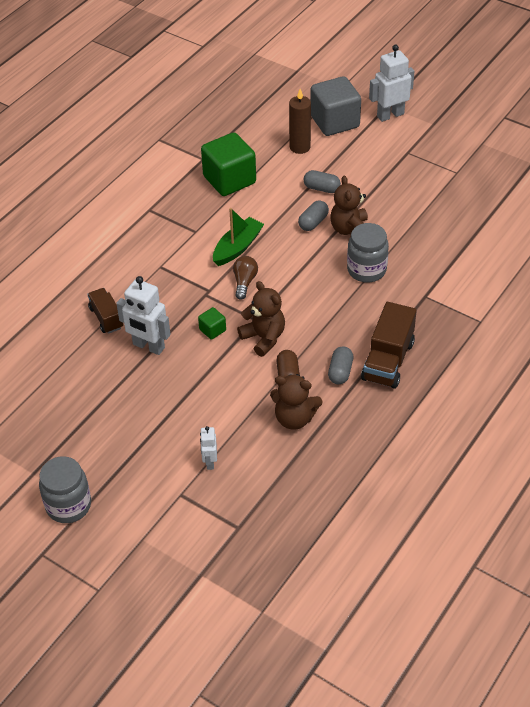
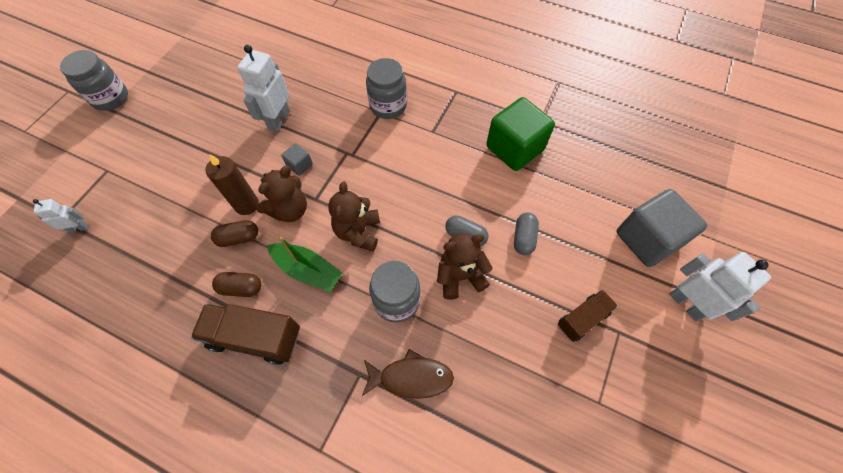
camera: 80 degrees right, 15 degrees up
(106, 318) = (313, 85): brown truck -> brown truck (582, 319)
(154, 260) = (388, 106): none -> grey jar
(210, 462) = (138, 187): white robot -> white robot (78, 228)
(212, 330) = (299, 165): green cube -> grey cube
(237, 247) = (415, 170): green boat -> green boat (307, 270)
(244, 282) = (366, 182): brown light bulb -> none
(294, 418) = (181, 251): brown teddy bear -> brown teddy bear (358, 232)
(300, 147) = (588, 207): brown candle -> brown candle (246, 204)
(340, 372) = (241, 288): grey capsule -> brown capsule
(430, 266) = (411, 377): none -> brown fish

